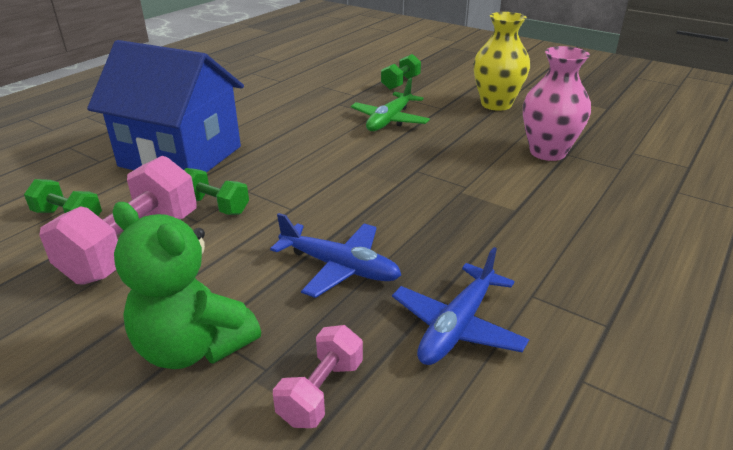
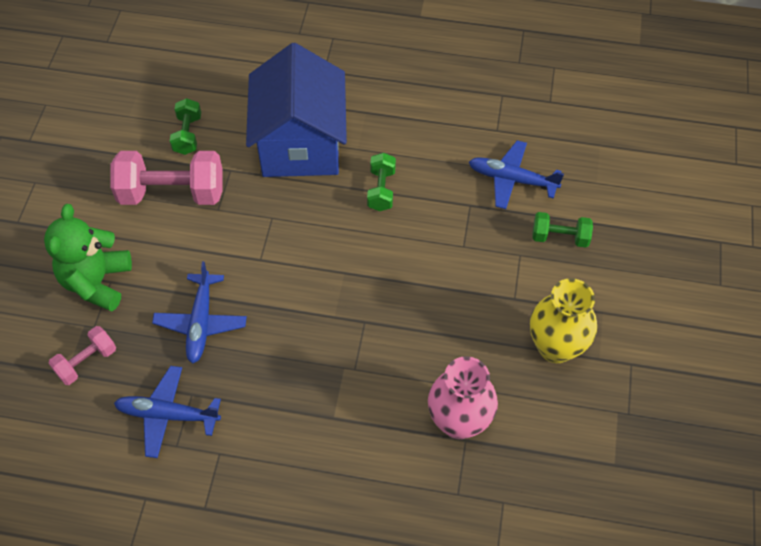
camera: 65 degrees right, 25 degrees up
(215, 206) = (240, 209): green dumbbell -> green dumbbell (381, 190)
(321, 392) = (86, 362): pink dumbbell -> pink dumbbell turned 45 degrees counterclockwise
(332, 86) = (512, 180): none -> blue plane
(390, 120) = (456, 263): green plane -> none

